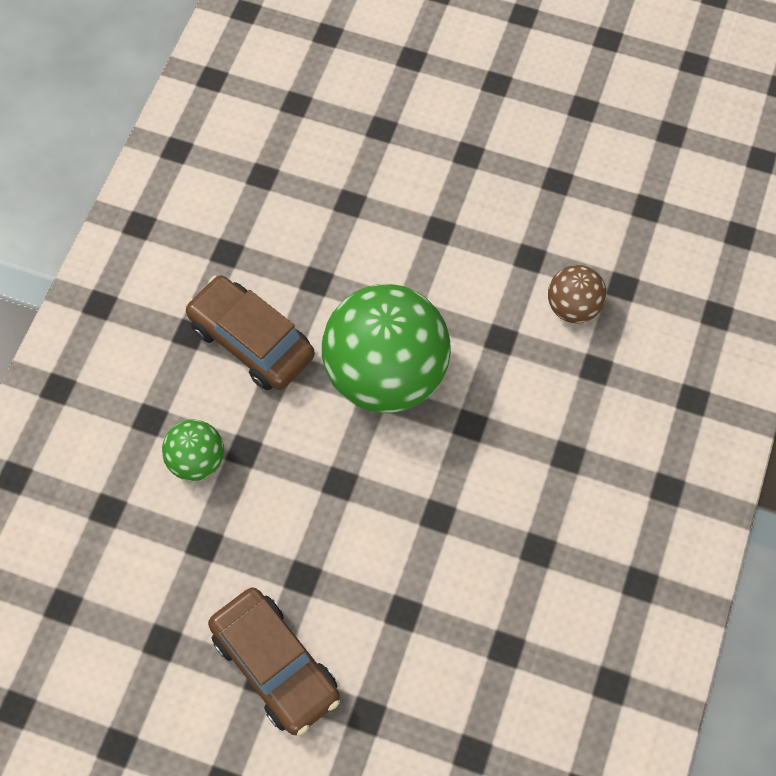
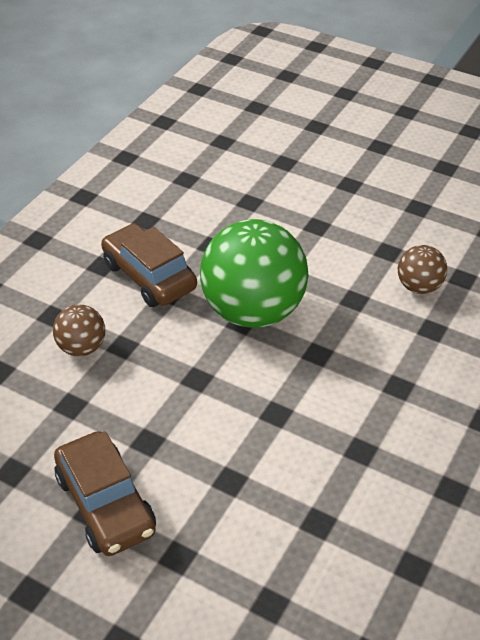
camera: 10 degrees right, 20 degrees down
(197, 461) = (82, 348): green ball -> brown ball

